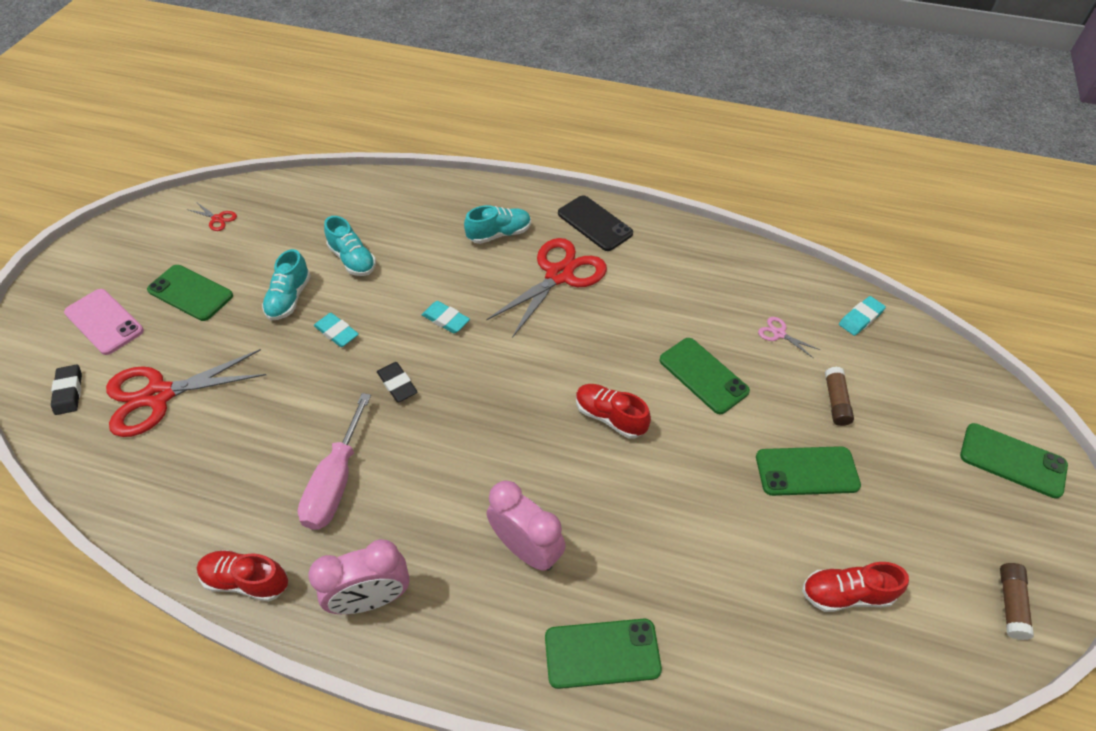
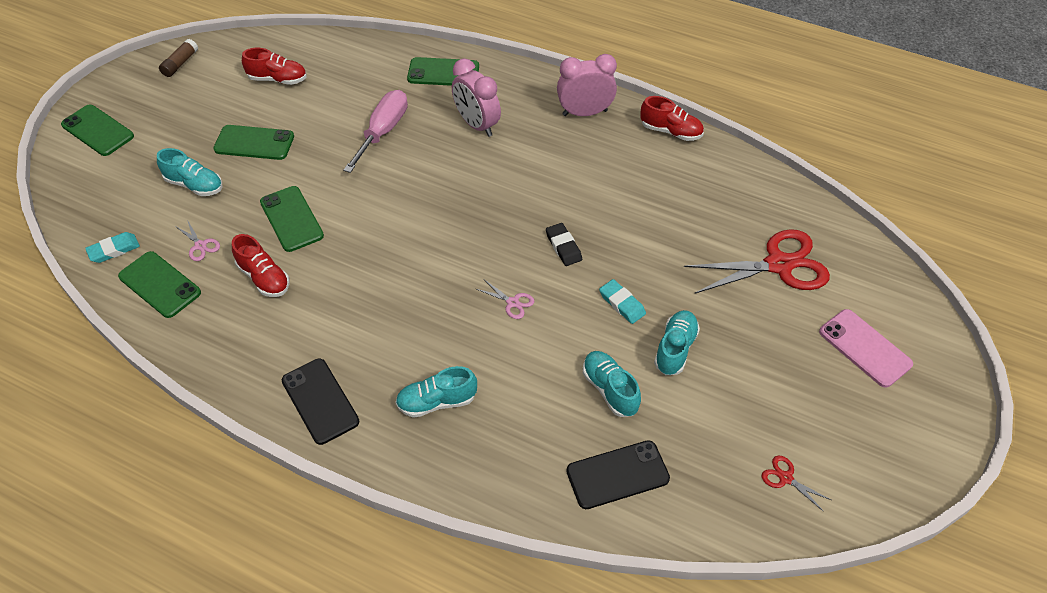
camera: 170 degrees left, 0 degrees up
(68, 392) = (864, 279): black eraser -> none
(190, 293) = (785, 371): green phone -> green phone (159, 285)
(336, 482) = (613, 180): pink screwdriver -> pink screwdriver (383, 131)
(349, 206) = (617, 475): none -> black phone
(446, 319) = (512, 302): turquoise eraser -> pink scissors
(559, 275) = (384, 337): red scissors -> none
(610, 417) = (386, 197): red shoe -> red shoe (264, 278)
(836, 401) = (195, 185): brown glue stick -> turquoise shoe

